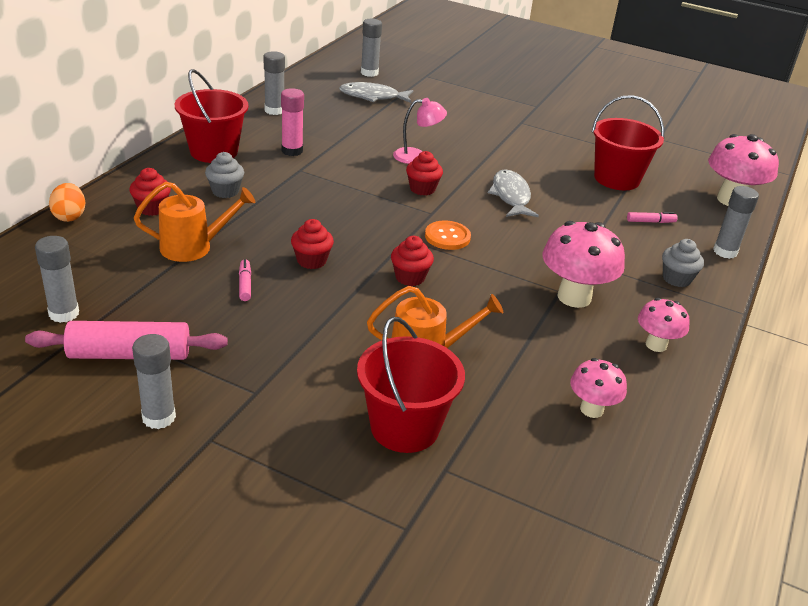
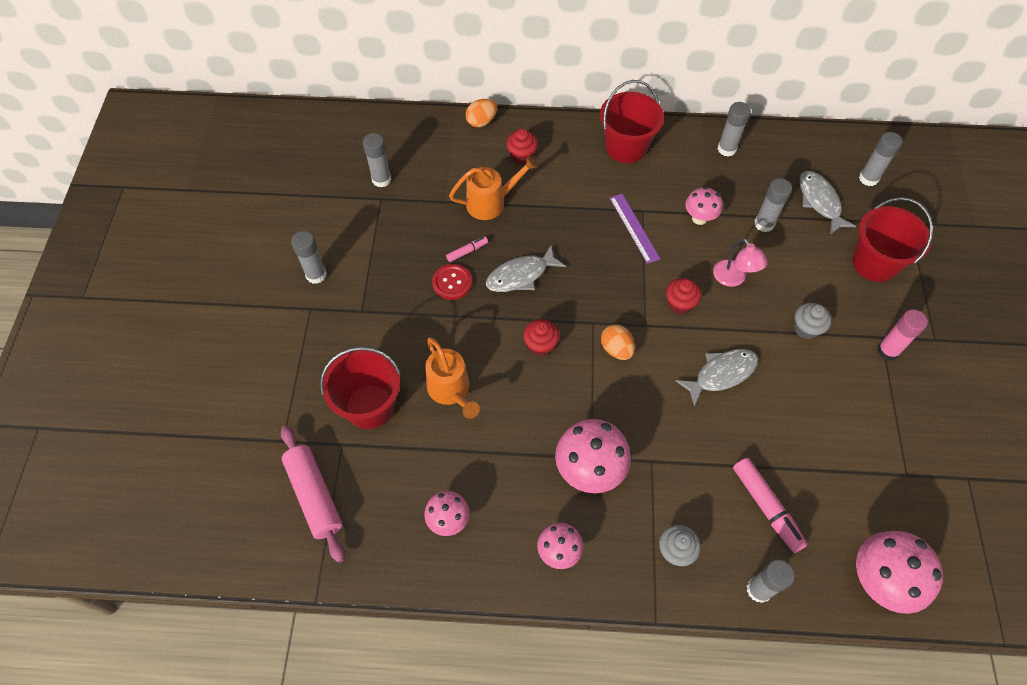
camera: 70 degrees right, 25 degrees up
(129, 354) = (362, 231): pink rolling pin -> pink rolling pin (314, 495)
(194, 247) = (491, 202): orange watering can -> orange watering can turned 75 degrees counterclockwise
(225, 191) = (575, 182): grey cupcake -> grey cupcake (806, 328)
(278, 308) = (452, 283): none -> red button
(292, 151) = (668, 192): pink glue stick -> pink glue stick (887, 351)
(311, 261) = (521, 275): red cupcake -> grey fish
(315, 181) = (634, 228): none -> purple ruler
(337, 148) = (699, 218): none -> pink mushroom
(372, 124) = (764, 224): none -> grey glue stick
(447, 237) = (616, 349): orange button -> orange egg
(616, 179) = (832, 456): red bucket -> red bucket (874, 263)
(650, 222) = (766, 507): pink marker -> pink marker, size x1.89

